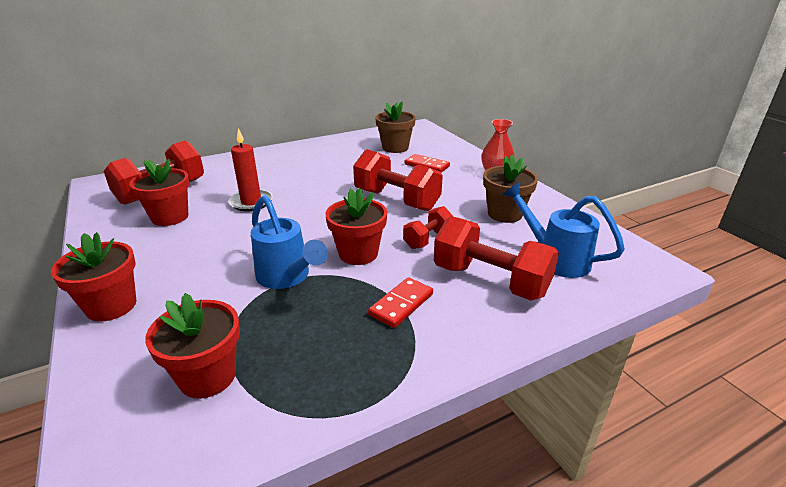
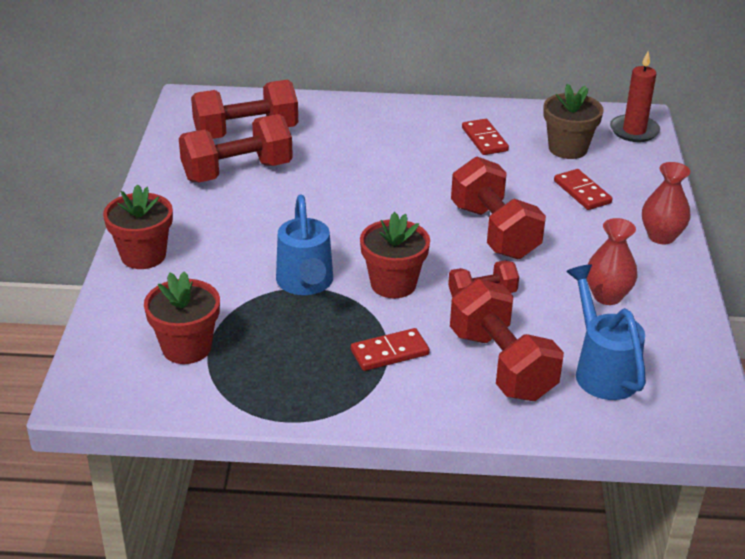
camera: 30 degrees right, 5 degrees up
(170, 217) = (237, 172): red flower pot -> red dumbbell
(251, 202) = (329, 179): red candle -> red candle (634, 131)
(341, 155) = (484, 139): none -> red domino
(505, 214) = (607, 296): brown flower pot -> red vase

